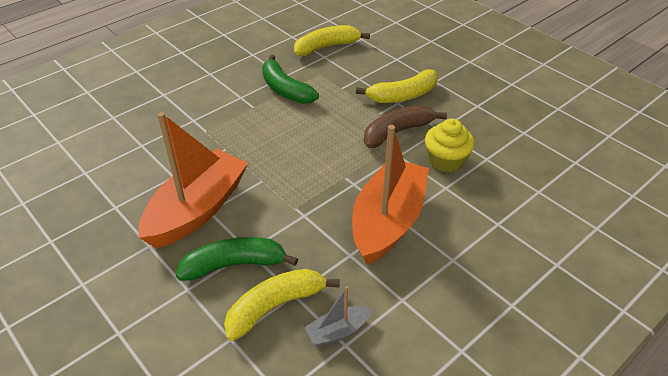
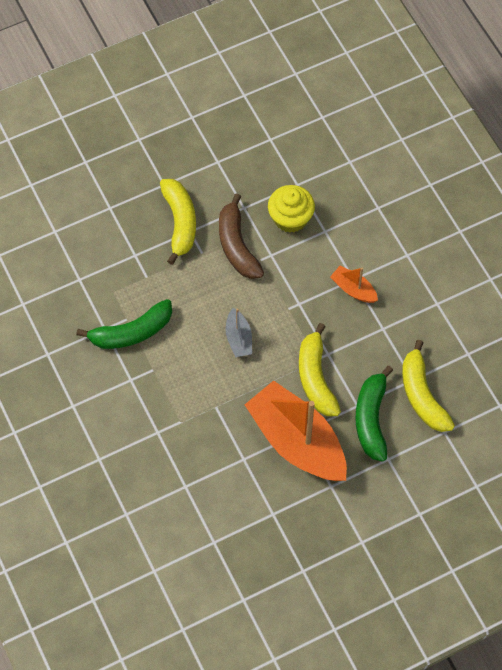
camera: 75 degrees left, 20 degrees up
(326, 47) = (60, 272): yellow banana -> yellow banana (315, 378)
(338, 331) = (455, 356): grey boat -> grey boat (238, 338)
(388, 221) = (353, 289): orange boat -> orange boat, size x0.44

